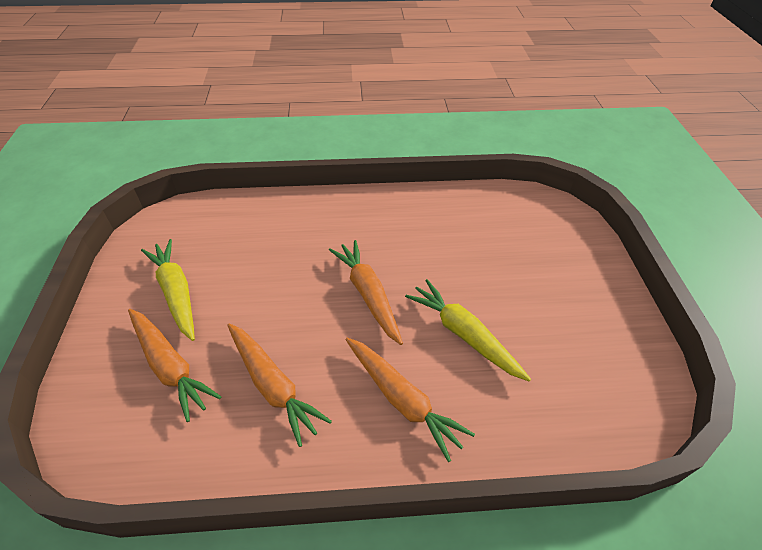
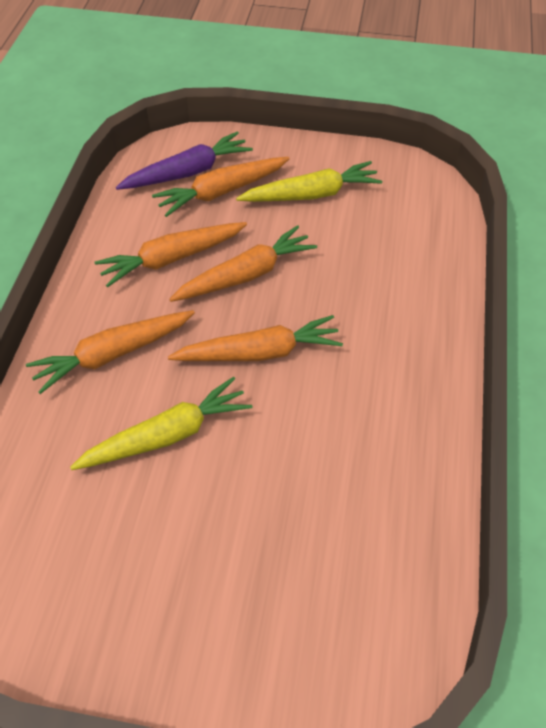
camera: 105 degrees right, 5 degrees up
(134, 408) = (187, 172): none -> purple carrot
(286, 320) = (246, 275): none -> orange carrot

